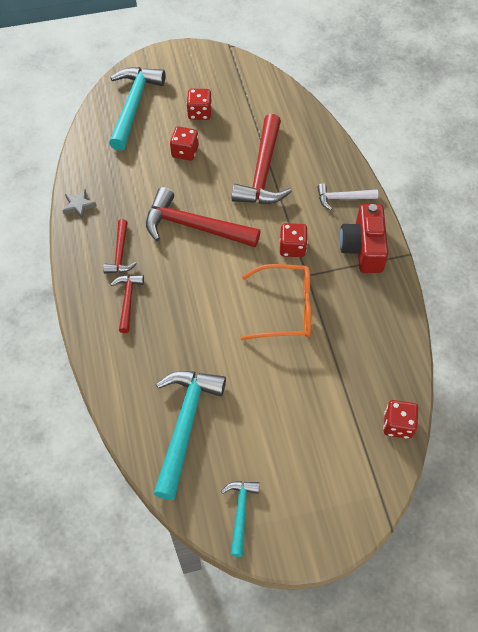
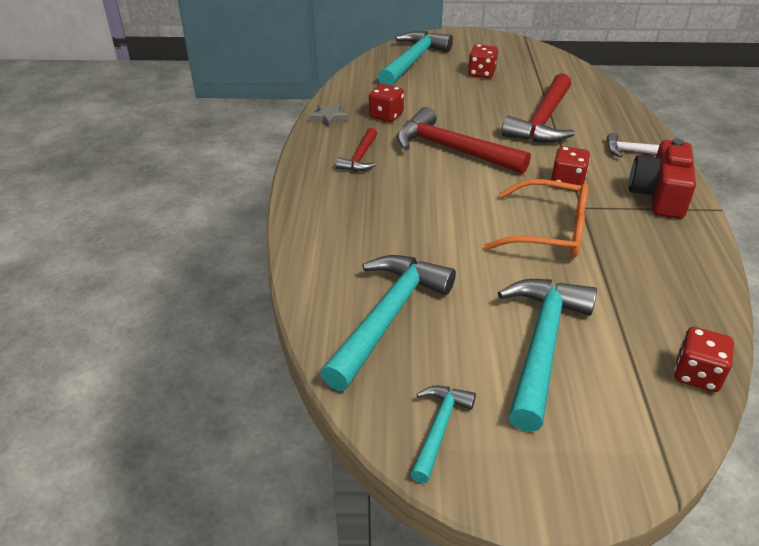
camera: 15 degrees right, 20 degrees down
(128, 300) = (355, 194): red hammer -> none
(185, 152) = (458, 96): red dice -> red dice (386, 115)
(295, 424) = (541, 345): none -> turquoise hammer

